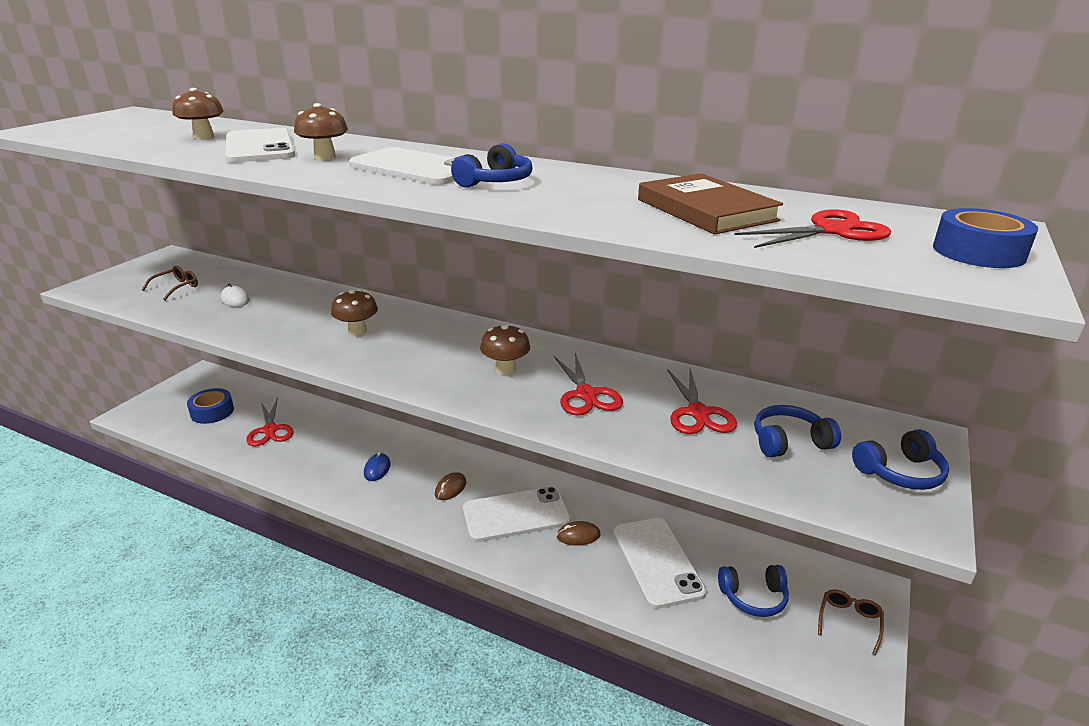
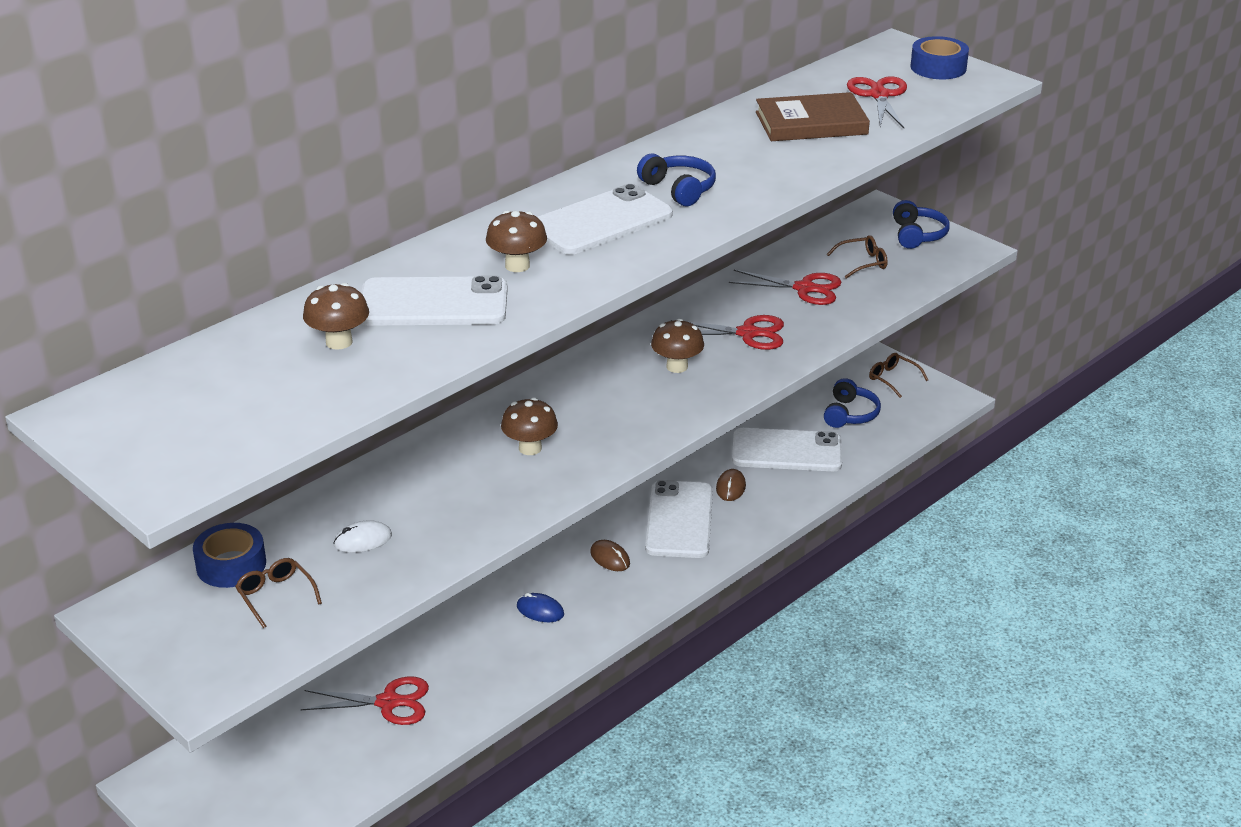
camera: 70 degrees left, 5 degrees up
(212, 412) = (294, 764): blue tape -> blue tape (231, 565)
(789, 442) = (863, 263): blue headphones -> brown glasses

